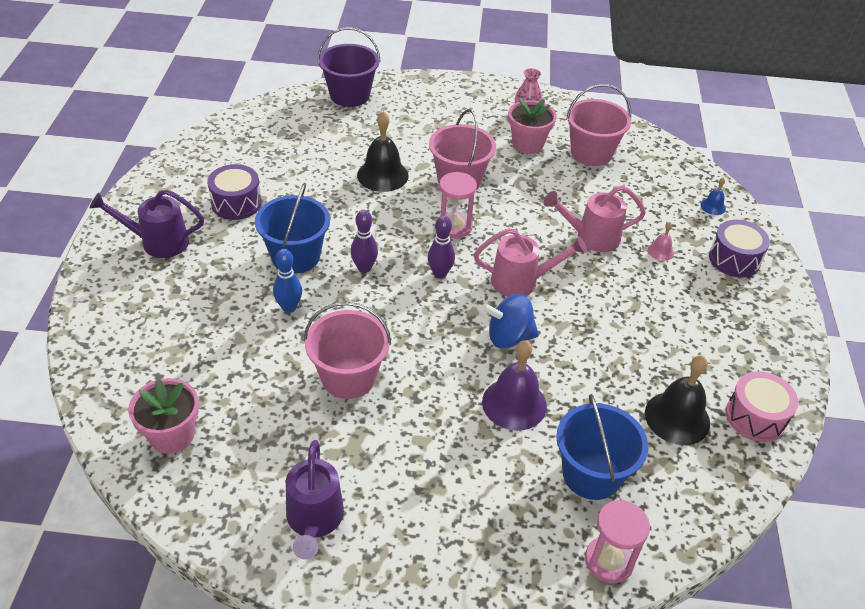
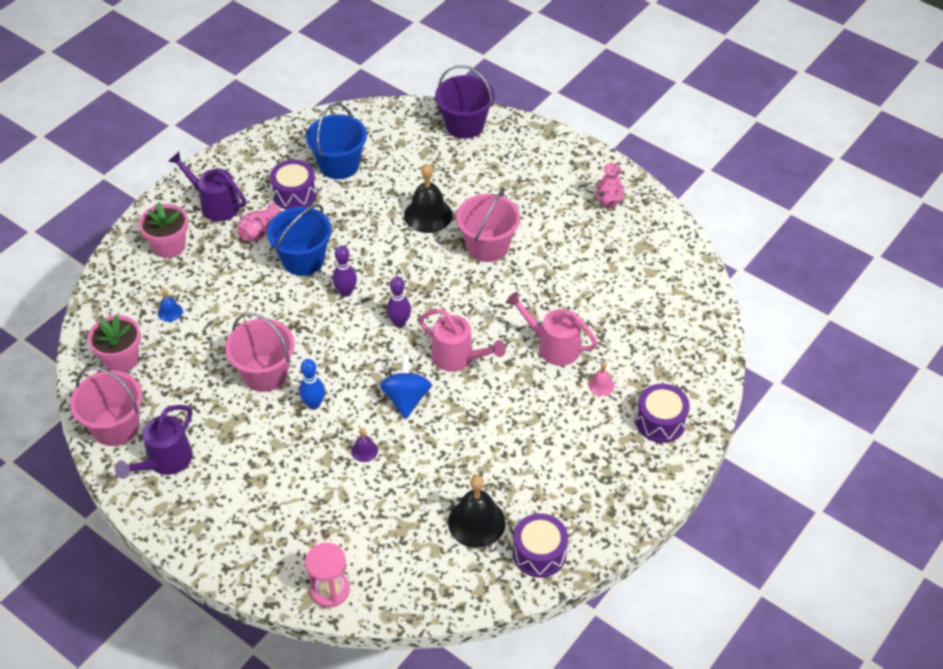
camera: 35 degrees right, 5 degrees up
(228, 249) = (259, 232): none -> pink vase
(289, 307) = (266, 300): blue bowling pin -> blue bowling pin (314, 404)
(454, 226) = (446, 287): pink hourglass -> none
(508, 337) = (406, 398): blue spinning top -> blue spinning top turned 60 degrees clockwise
(514, 403) = (364, 450): purple bell -> purple bell, size x0.48
(527, 144) = (579, 235): pink flower pot -> pink flower pot (169, 246)
(591, 153) = (630, 267): pink bucket -> pink bucket (115, 426)
(591, 474) = (373, 528): blue bucket -> blue bucket (339, 165)
(713, 206) = (692, 366): blue bell -> blue bell (170, 312)
(755, 417) = (539, 553): pink drum -> purple drum

